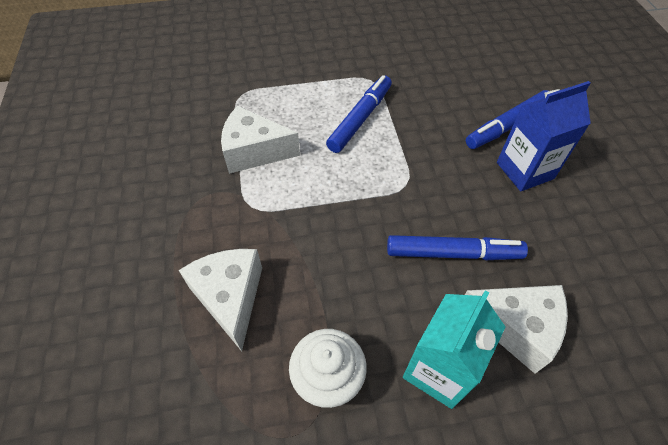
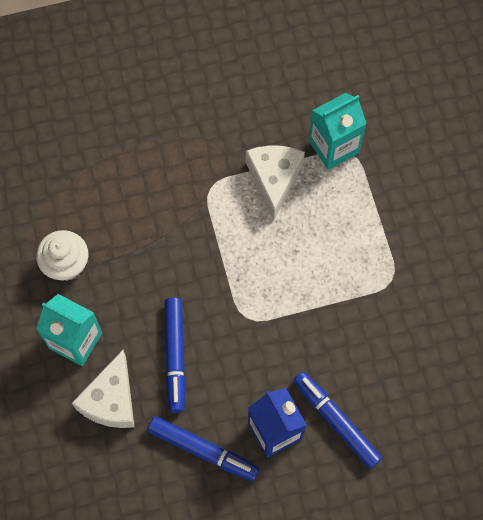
camera: 85 degrees right, 15 degrees up
(230, 105) = (333, 146): none -> turquoise carton
(230, 298) = (124, 188): white cheese -> none
(360, 119) = (328, 272): blue marker -> blue marker (202, 450)

